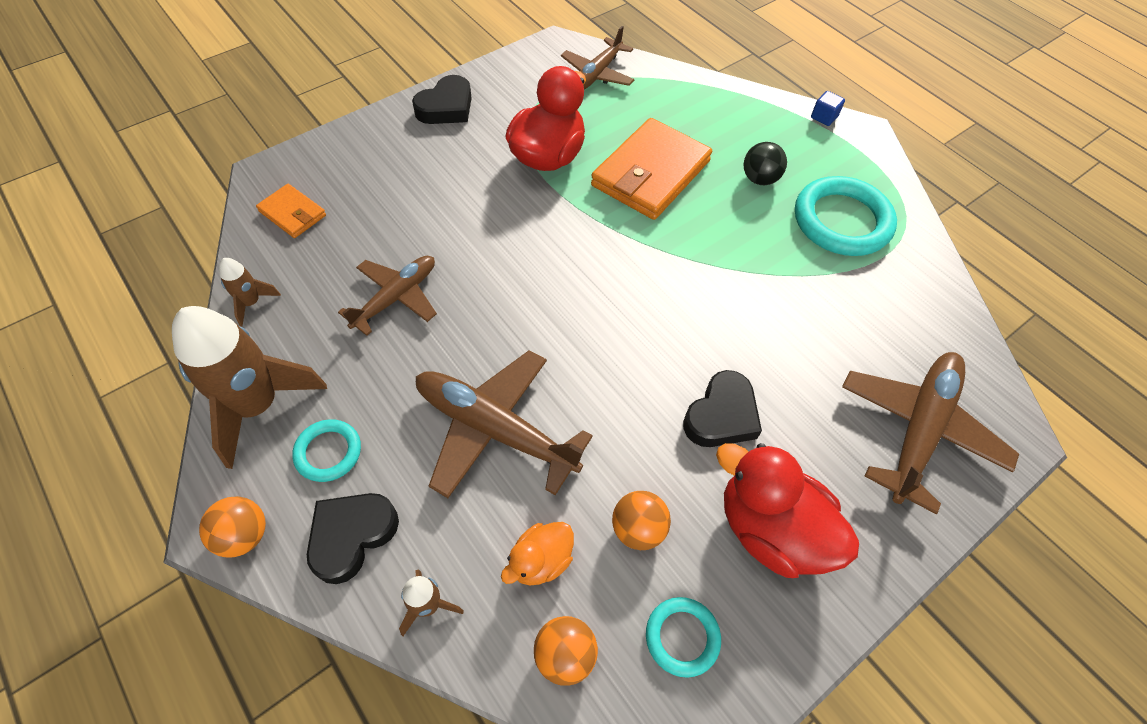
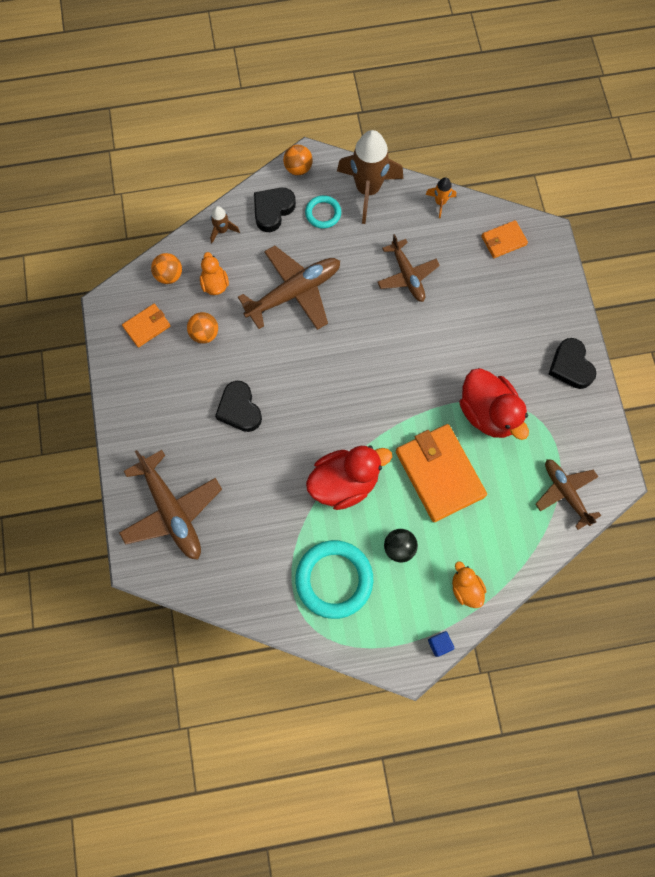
camera: 120 degrees right, 15 degrees up
(251, 303) = (440, 202): brown rocket -> orange rocket
(351, 536) = (273, 210): black heart -> black heart turned 120 degrees counterclockwise
(682, 637) = (147, 326): turquoise ring -> orange wallet
(754, 115) = (466, 588): none -> orange duck
(771, 529) = (168, 395): red duck -> red duck (344, 482)

